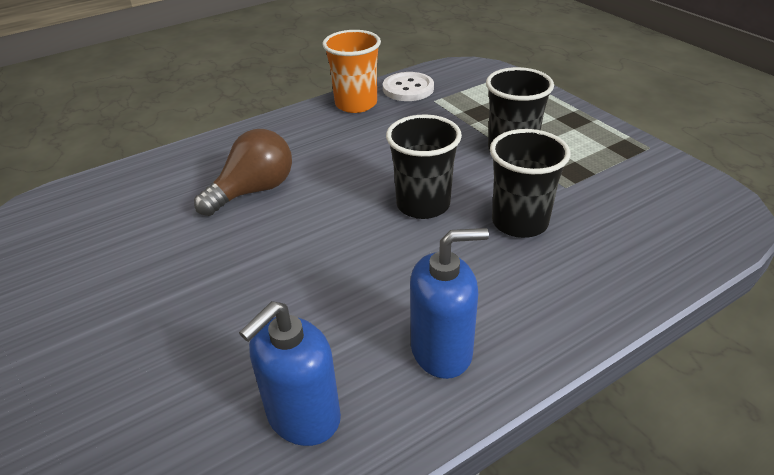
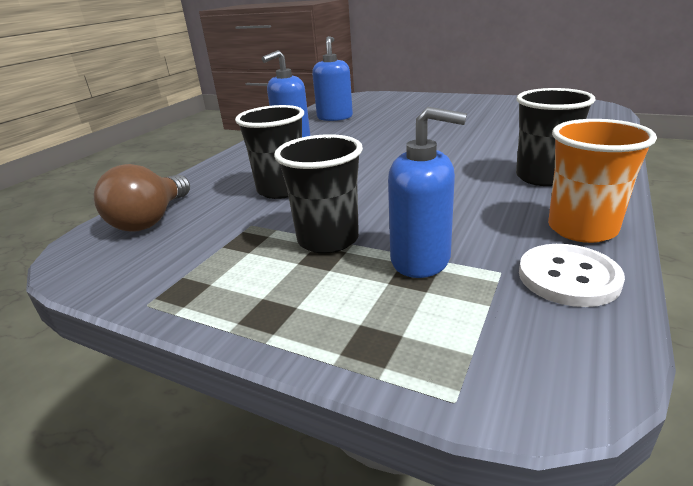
camera: 150 degrees right, 10 degrees down
(253, 191) = (501, 148): brown light bulb -> brown light bulb (151, 220)
(423, 205) = (367, 177): black cup -> black cup (542, 177)
(466, 118) = (421, 259): none -> blue soap dispenser

